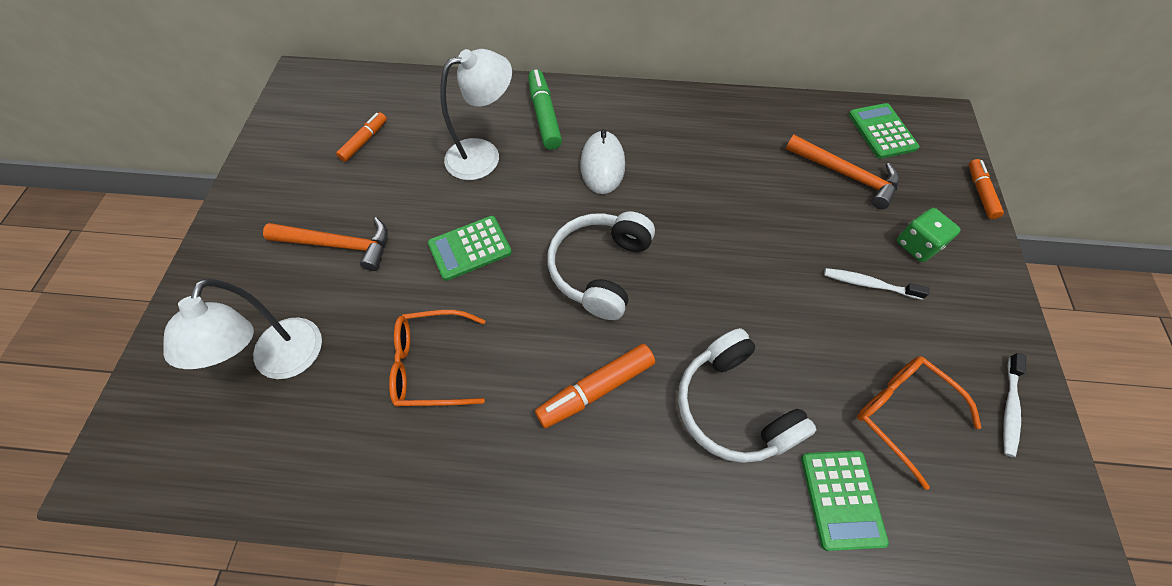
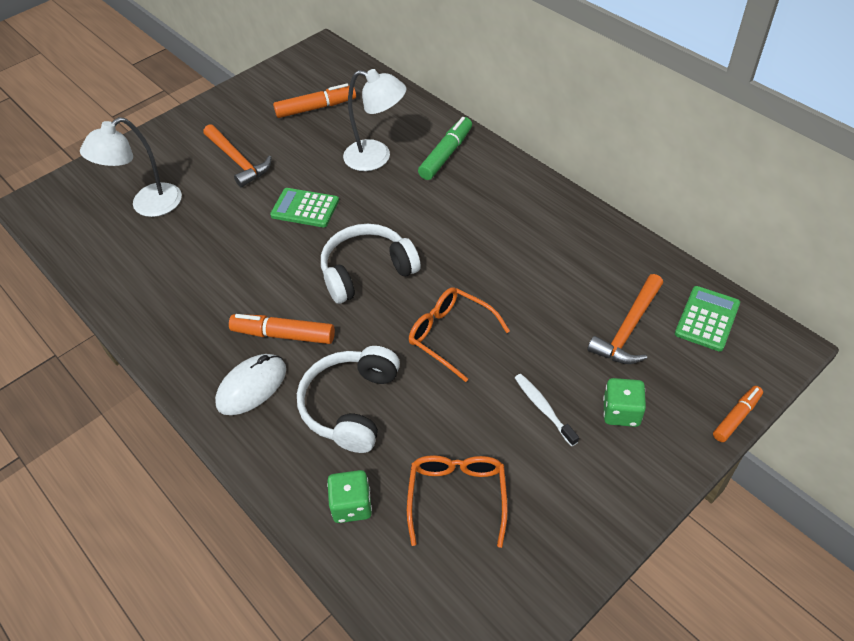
camera: 45 degrees right, 10 degrees down
(364, 141) = (316, 108): orange marker -> orange marker, size x1.56
(431, 364) = (214, 257): orange glasses -> orange glasses (450, 335)
(602, 165) = (447, 209): white mouse -> white mouse (252, 386)
(842, 499) = (352, 505): green calculator -> green dice
(846, 175) = (628, 329): orange hammer -> orange hammer turned 45 degrees clockwise
(1009, 408) = (542, 558): white toothbrush -> none

